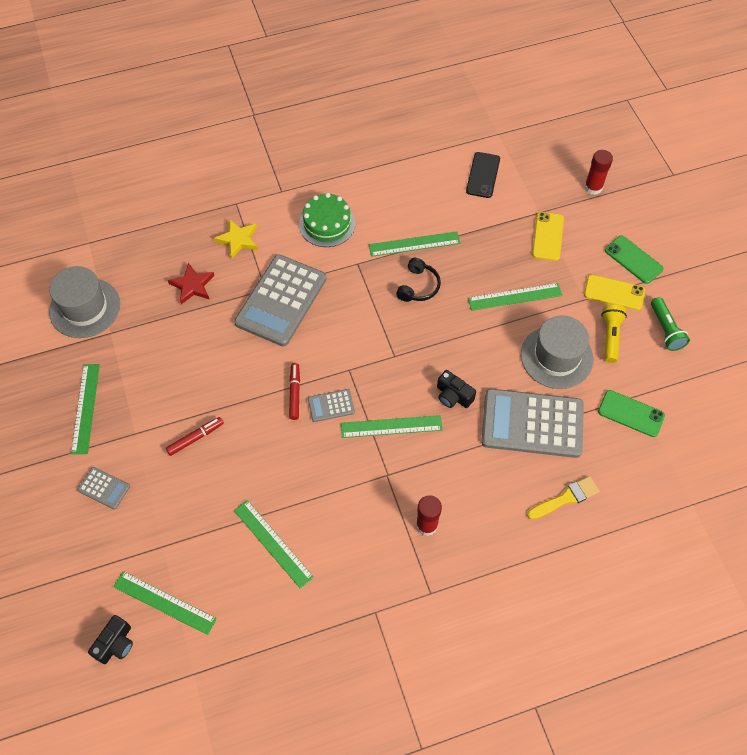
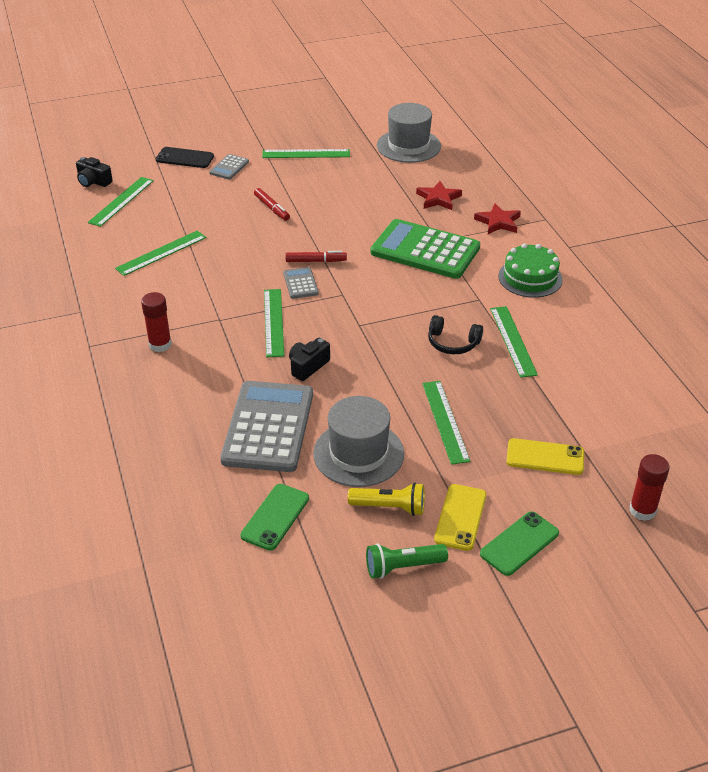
camera: 90 degrees right, 20 degrees down
(238, 240) = (498, 222): yellow star -> red star
(281, 300) = (425, 250): grey calculator -> green calculator
(483, 175) = (635, 401): black phone -> black phone (184, 158)
(566, 498) = (171, 449): yellow brush -> none

